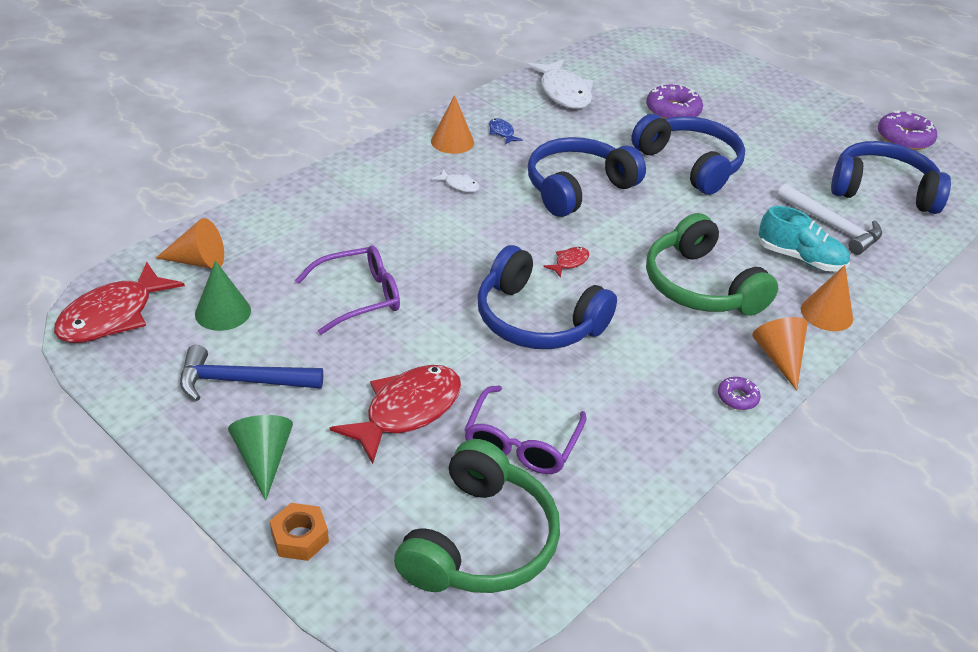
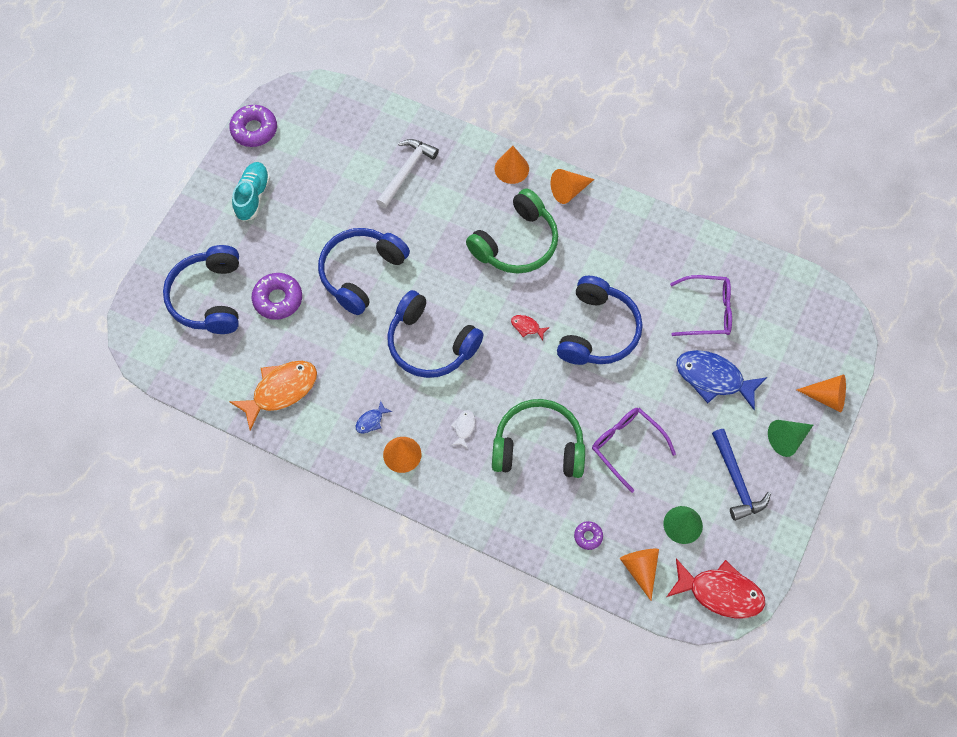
camera: 105 degrees left, 25 degrees up
(299, 537) = (826, 397): orange nut -> orange cone
(407, 411) = (713, 378): red fish -> blue fish
(479, 541) = (784, 312): green headphones -> green headphones (538, 447)
(563, 93) = (280, 391): white fish -> orange fish
(737, 398) = (616, 208): purple donut -> purple donut (588, 536)
(800, 258) = (456, 188): turquoise shoe -> turquoise shoe (252, 196)
(882, 191) = (343, 142): blue headphones -> blue headphones (209, 297)

